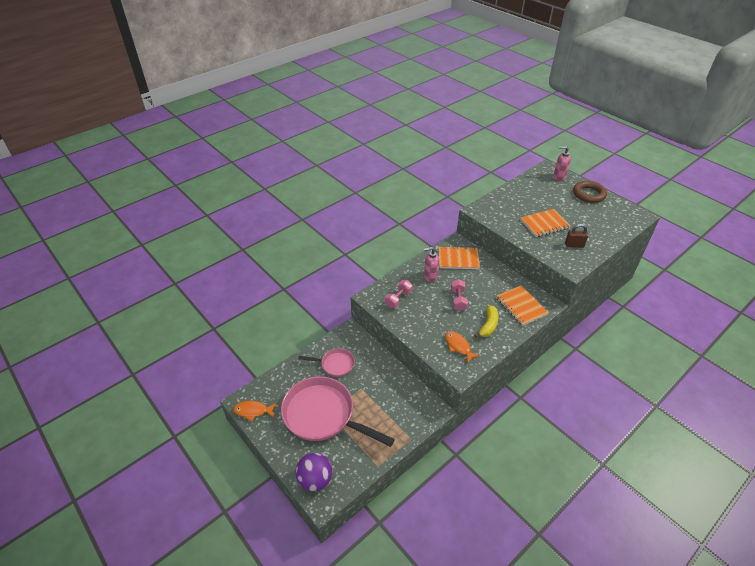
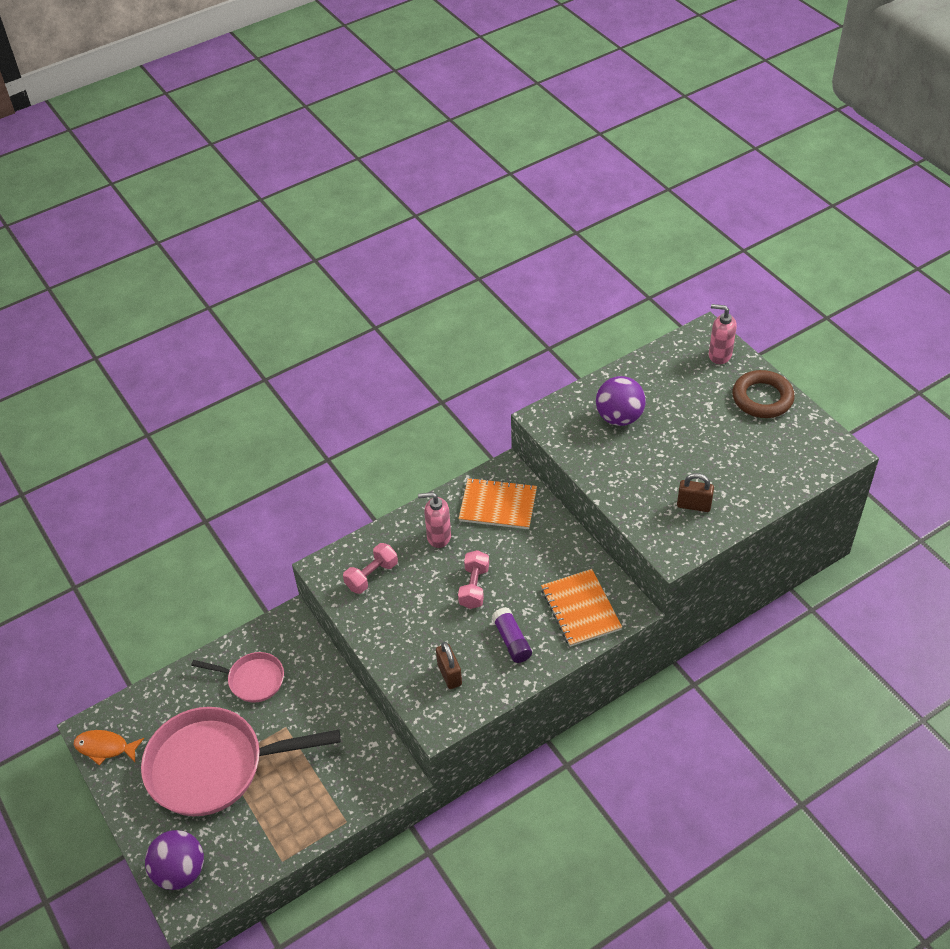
camera: 10 degrees right, 5 degrees up
(323, 415) = (214, 766): pink pan -> pink pan turned 45 degrees counterclockwise
(458, 346) = (449, 674): orange fish -> brown padlock
(488, 325) = (511, 640): yellow banana -> purple glue stick
(518, 207) = (619, 417): none -> purple ball
(544, 224) = (655, 456): orange notebook -> none

